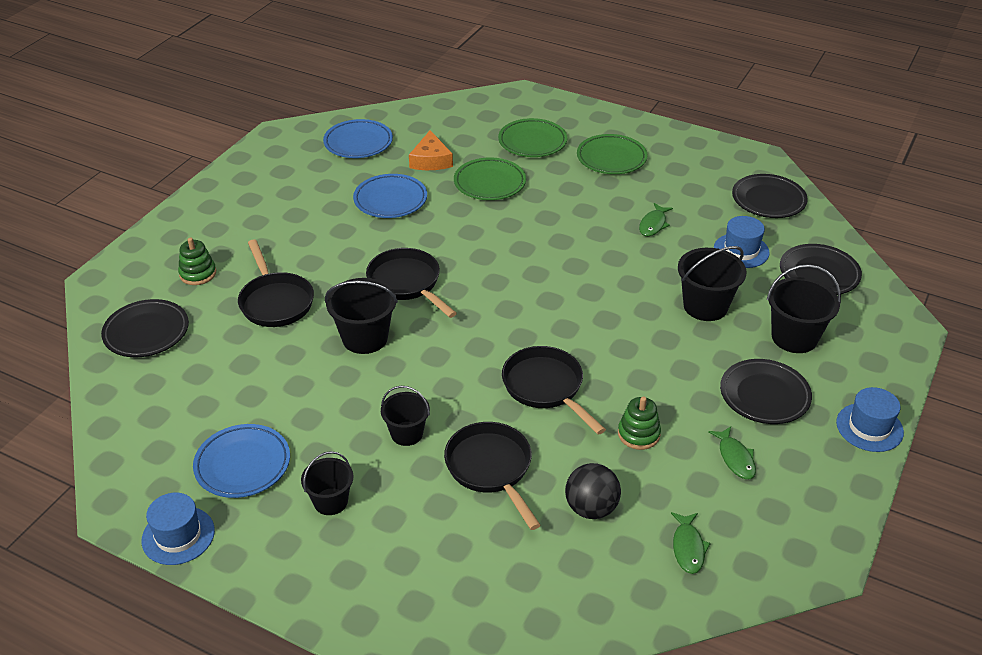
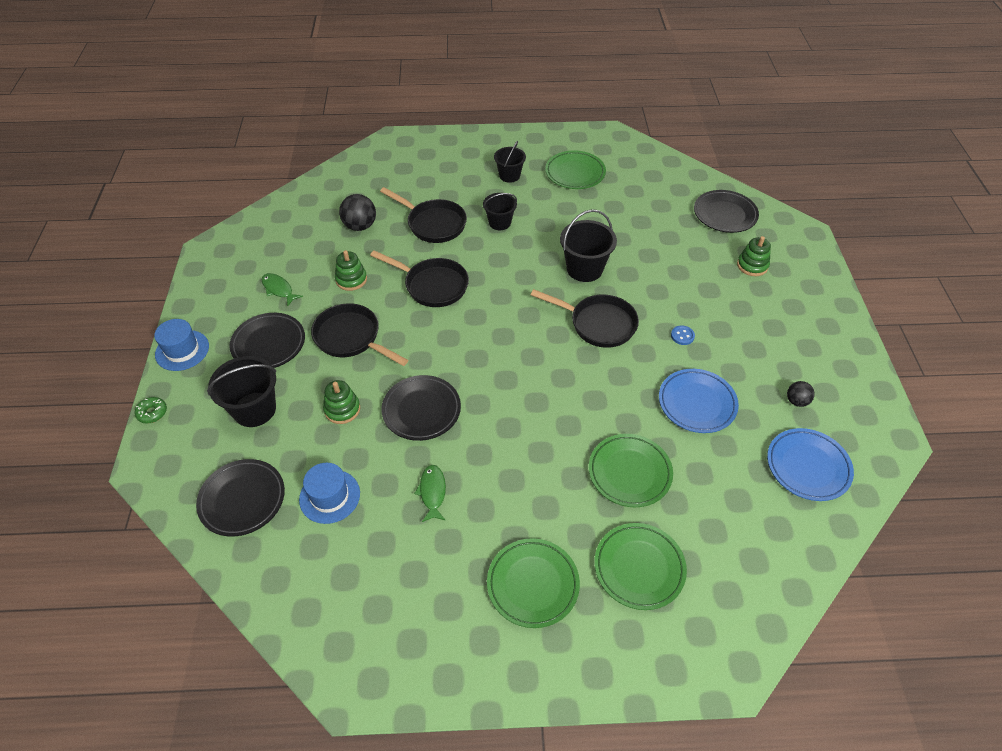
camera: 150 degrees right, 10 degrees up
(178, 535) = (569, 136): blue hat -> none
(243, 465) = (575, 173): blue plate -> green plate
(275, 302) = (673, 268): black pan -> black pan (351, 338)
(312, 174) = (796, 401): none -> black ball
(342, 245) = (682, 336): none -> blue button
(431, 160) = (714, 478): orange cheese -> none
(688, 547) = (293, 228): green fish -> none
(705, 306) = (342, 409): black bucket -> green stacking toy
(768, 200) = (320, 598): black plate -> black plate (421, 410)
(905, 373) = (152, 413): none -> green donut

